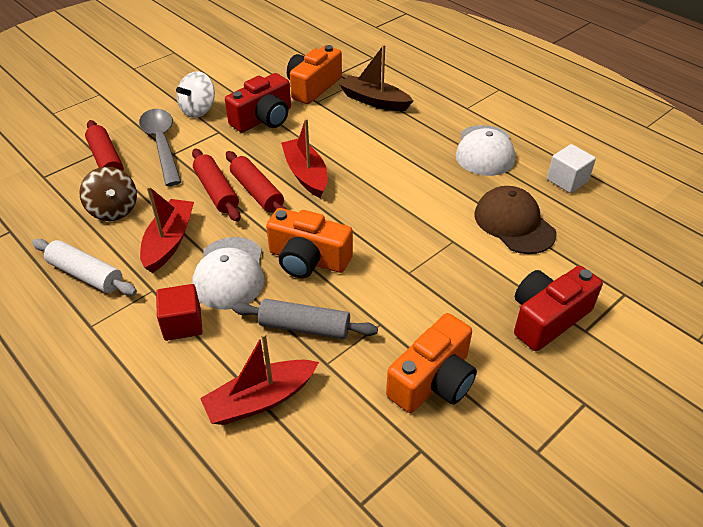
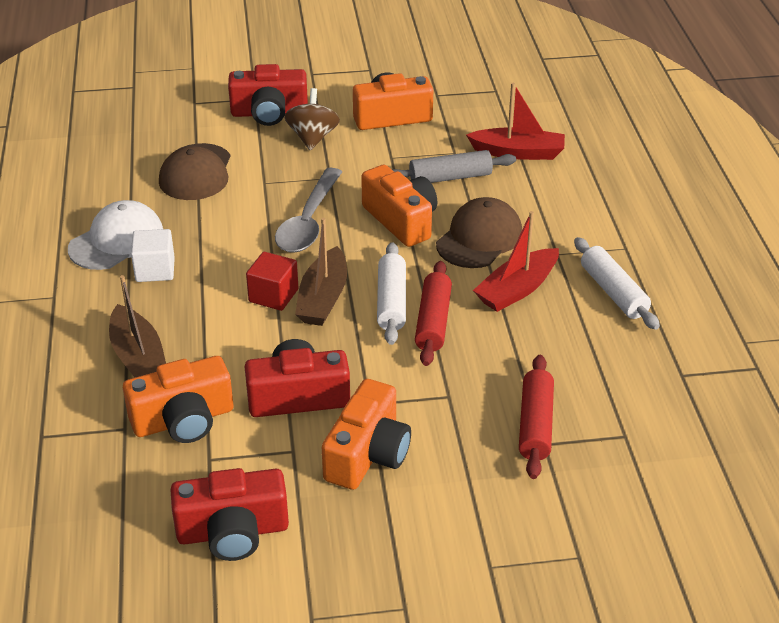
camera: 145 degrees left, 5 degrees down
(114, 210) = (557, 349): brown spinning top -> brown spinning top (312, 138)
(162, 144) = (453, 417): grey spoon -> grey spoon (308, 222)
(182, 324) = (546, 218): red cube -> red cube (273, 295)
(198, 110) = (368, 454): white spinning top -> orange camera
(229, 273) = (479, 238): white cap -> brown cap
(238, 62) = (233, 531): none -> red camera
(257, 192) = (391, 302): red rolling pin -> white rolling pin
(304, 327) = (450, 177): grey rolling pin -> grey rolling pin turned 60 degrees counterclockwise
(306, 174) = (323, 298): red boat -> brown boat
(567, 180) = (93, 183): white cube -> white cube (155, 270)

